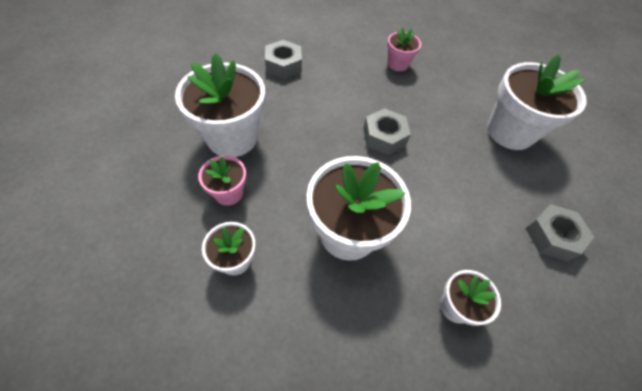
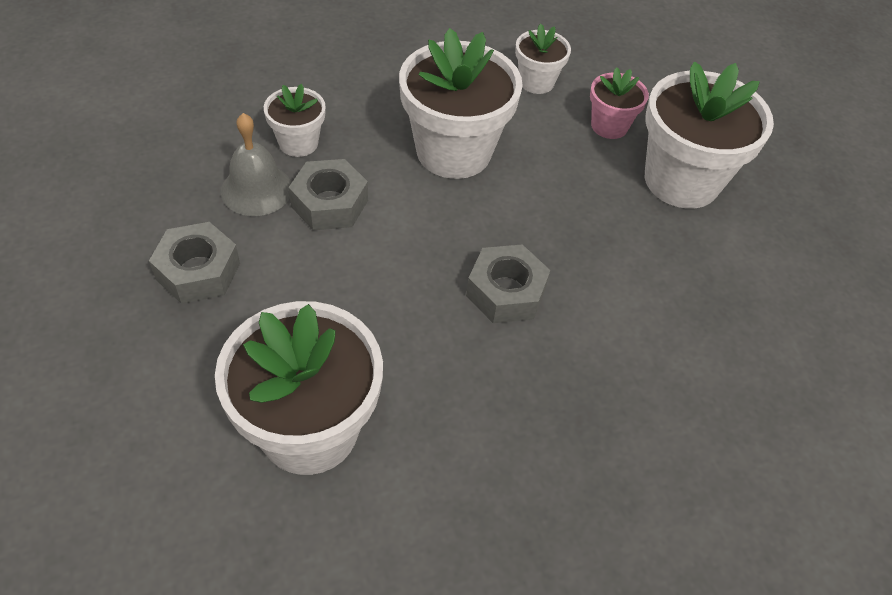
camera: 145 degrees right, 5 degrees down
(283, 65) = (767, 332): grey nut -> grey nut (329, 203)
(397, 64) = (604, 473): pink flower pot -> none
(501, 278) = (256, 189): none -> grey bell

